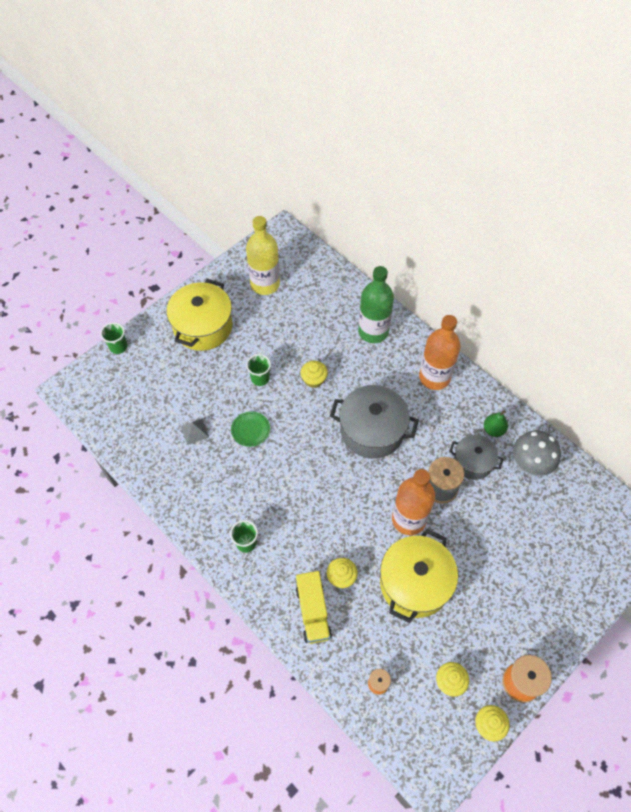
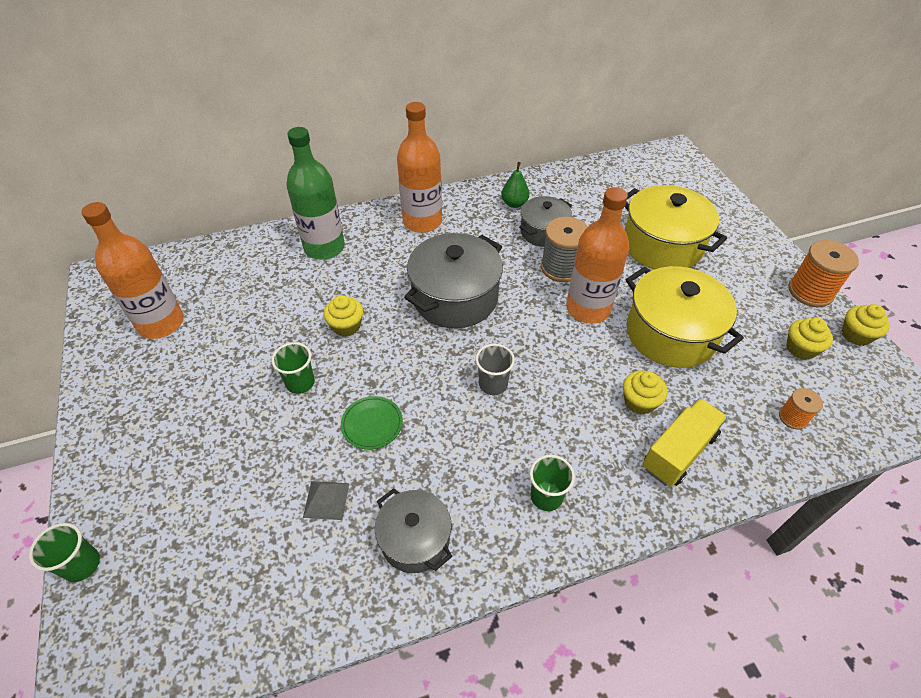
camera: 65 degrees left, 10 degrees down
(191, 485) = (415, 539): none -> grey pot
(203, 326) = (159, 422): yellow pot -> yellow pot (662, 245)
(265, 284) = (161, 323): yellow bottle -> orange bottle
(311, 483) = (493, 384): none -> grey cup
(313, 612) = (679, 451): yellow truck -> yellow truck turned 60 degrees counterclockwise
(531, 462) = (566, 193): grey mushroom -> none

